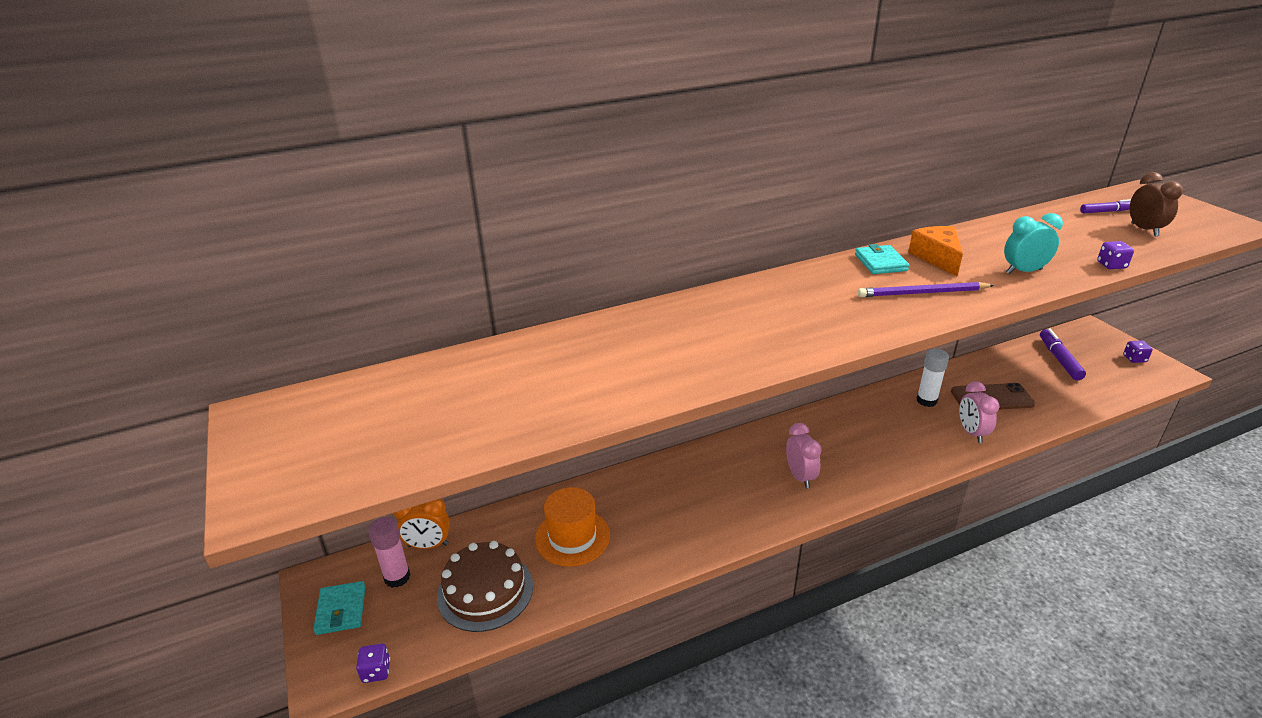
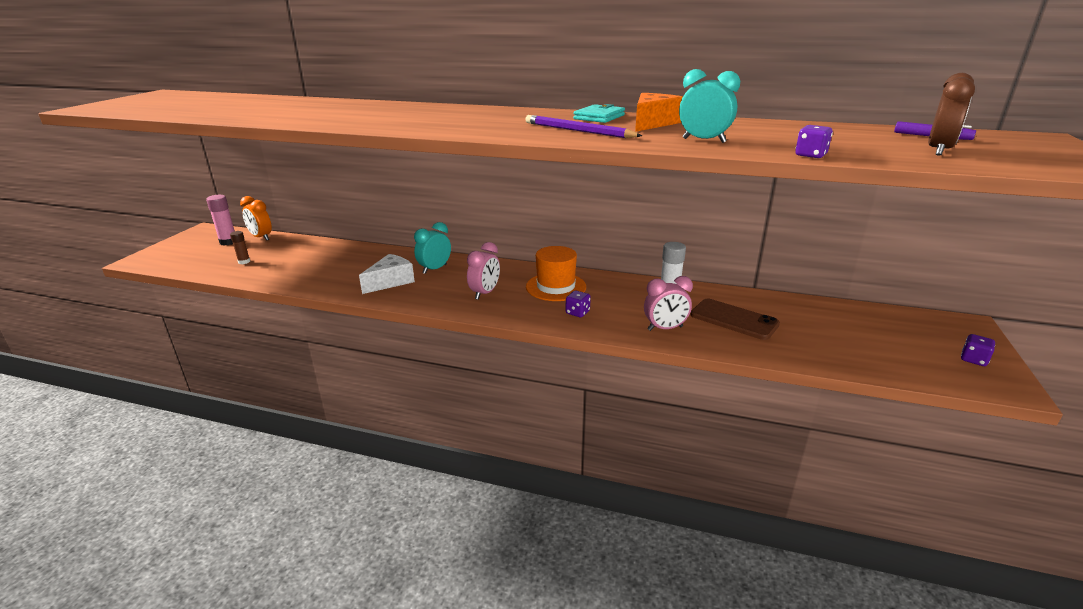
camera: 40 degrees right, 5 degrees down
(341, 610) = (190, 242): turquoise wallet -> none
(376, 671) = (157, 265): purple dice -> purple dice (577, 312)
(485, 591) = (244, 262): brown cake -> brown glue stick
(572, 537) = (317, 261): orange hat -> orange hat (556, 287)
(698, 515) = (391, 281): none -> white cheese
(707, 475) = (435, 269): none -> turquoise clock
(971, 433) = (665, 328): pink clock -> pink clock turned 135 degrees counterclockwise
(1059, 359) = (869, 326): purple marker -> none

